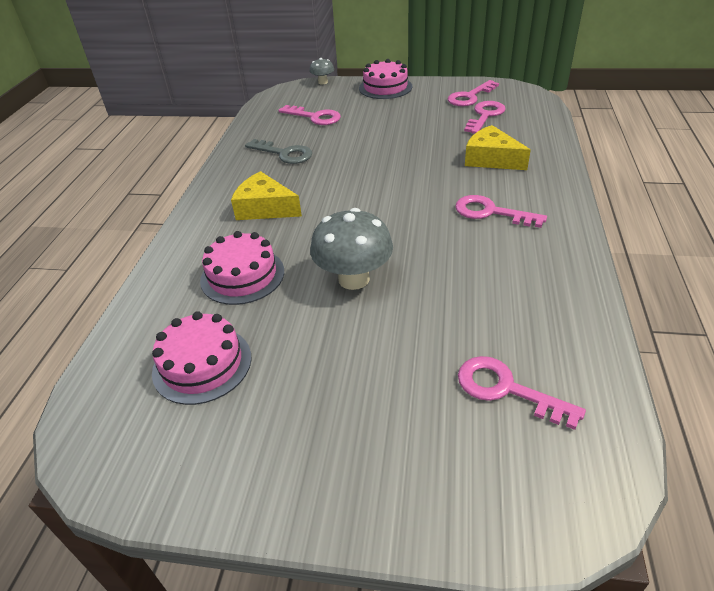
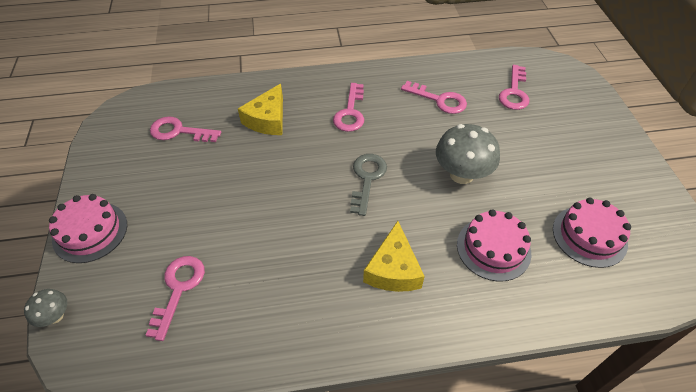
camera: 110 degrees left, 10 degrees up
(284, 154) = (280, 291): grey key -> grey key (367, 178)
(469, 97) = (130, 148): pink key -> pink key (439, 100)

